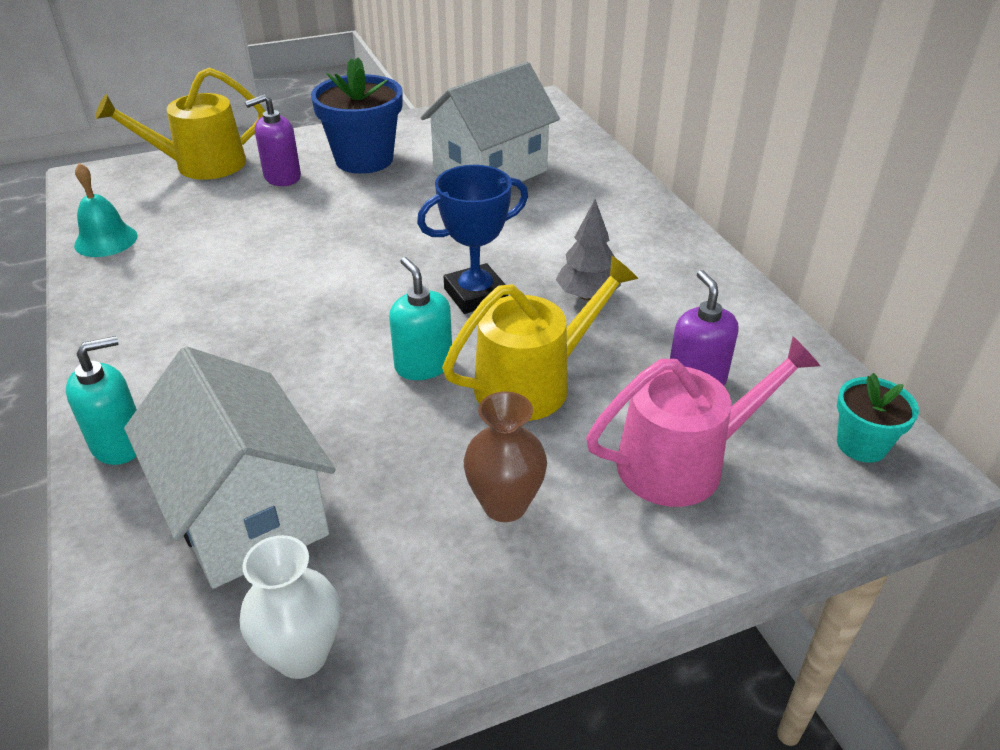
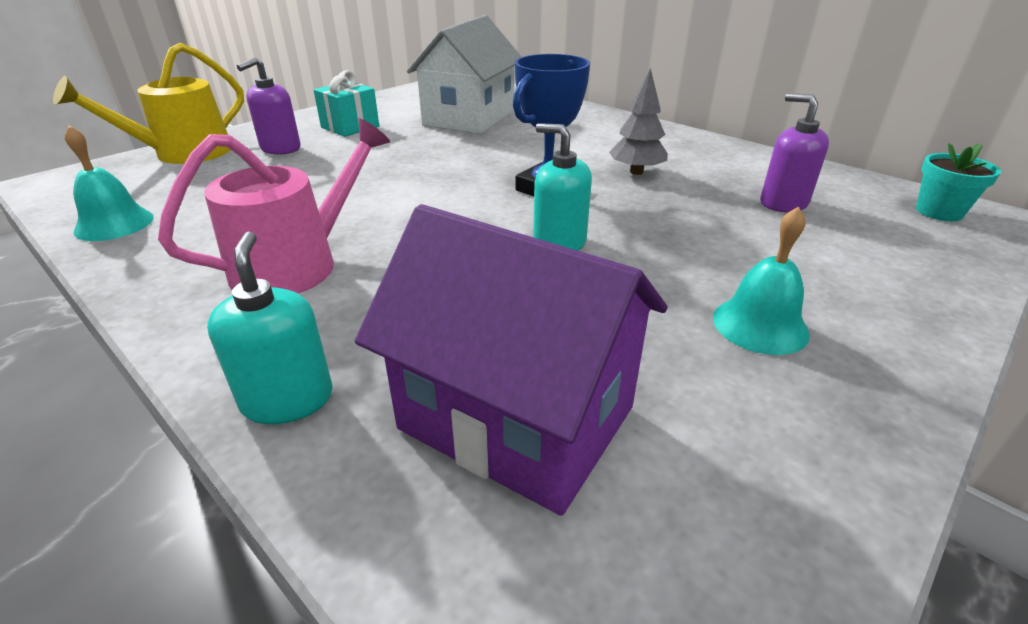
camera: 25 degrees left, 5 degrees down
(119, 443) = (287, 399): turquoise soap dispenser -> turquoise soap dispenser turned 45 degrees counterclockwise
(246, 512) = (516, 418): white house -> purple house
(302, 655) = (746, 547): white vase -> none
(364, 159) = (350, 127): blue flower pot -> turquoise gift
(505, 505) = (760, 325): brown vase -> turquoise bell
(532, 383) = (667, 233): yellow watering can -> none
(682, 462) = (848, 254): pink watering can -> pink watering can (296, 264)

